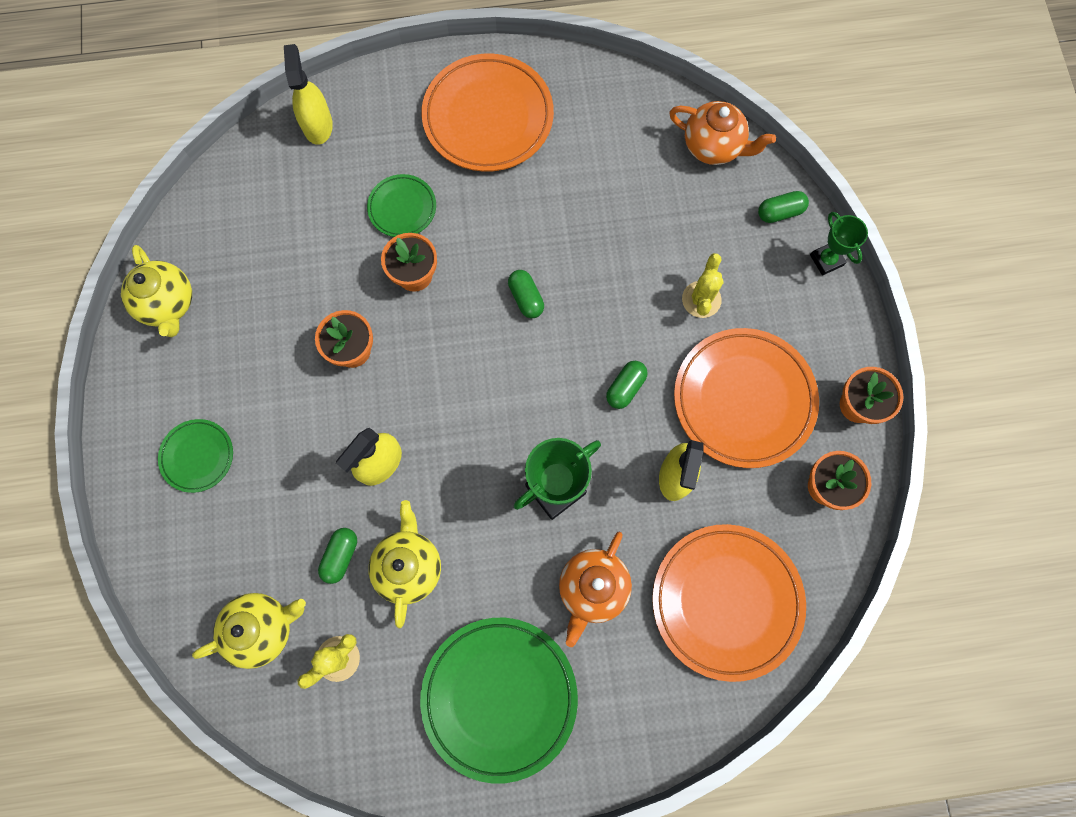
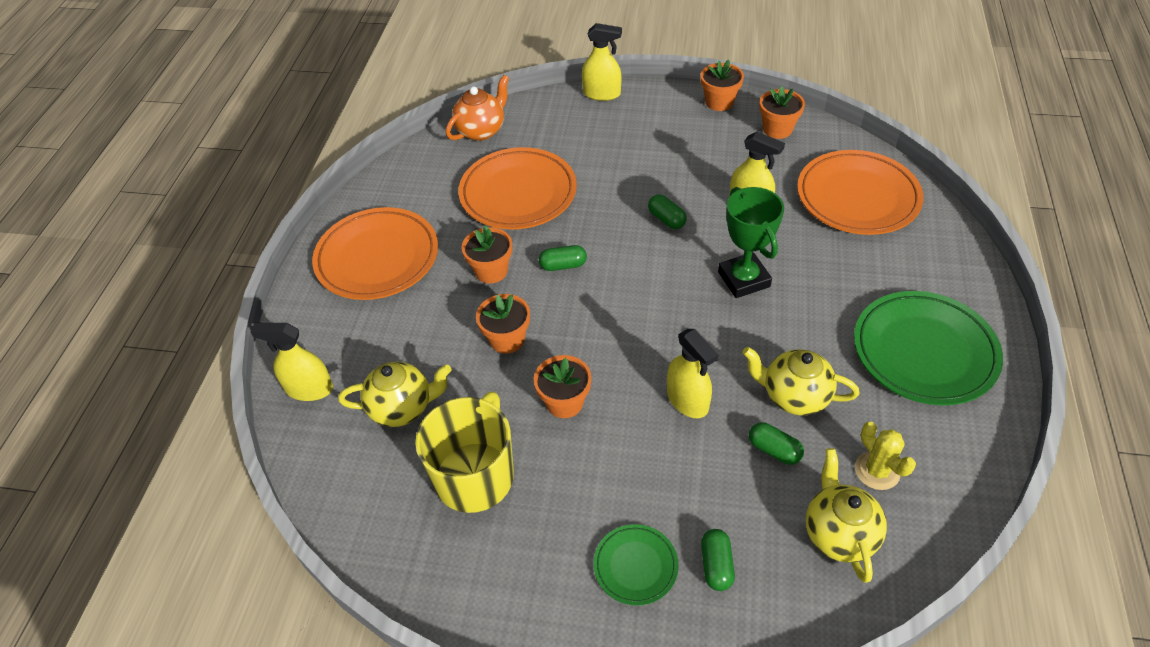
camera: 70 degrees left, 25 degrees down
(168, 304) = (445, 567): yellow teapot -> yellow teapot (402, 408)
(258, 297) = (475, 475): none -> yellow mug
(402, 208) = (435, 336): green plate -> none
(499, 230) = (491, 271): none -> orange flower pot
(592, 588) = (835, 272): orange teapot -> none
(701, 299) = (607, 162): yellow cactus -> none
(743, 399) = (697, 156): orange plate -> orange plate (518, 193)
(780, 212) = (553, 108): green capsule -> green capsule (716, 565)
(826, 260) = (602, 94): green trophy -> yellow spray bottle

